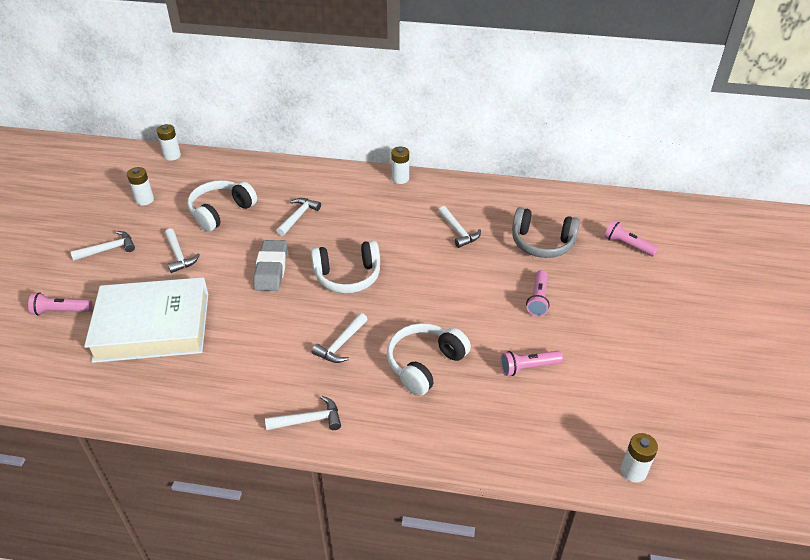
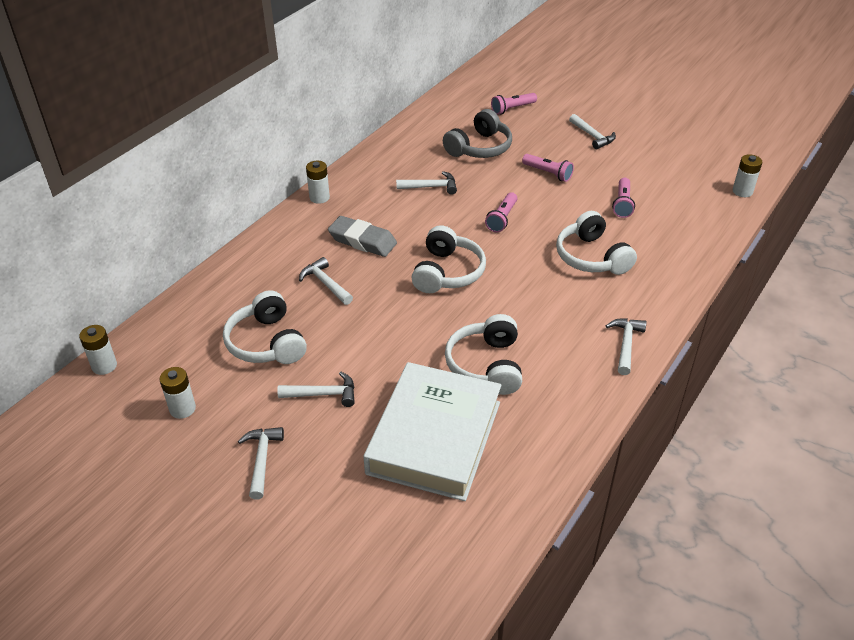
camera: 65 degrees left, 0 degrees up
(61, 311) = (354, 523): pink flashlight -> pink flashlight (502, 218)
(243, 333) = (486, 365): none -> white headphones
(271, 269) = (400, 323): grey eraser -> grey eraser (362, 241)
(341, 344) = (540, 301): white hammer -> white hammer (592, 136)

